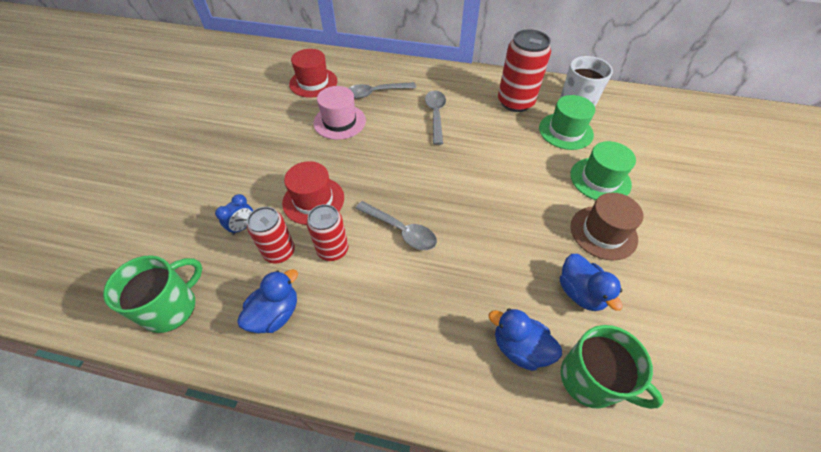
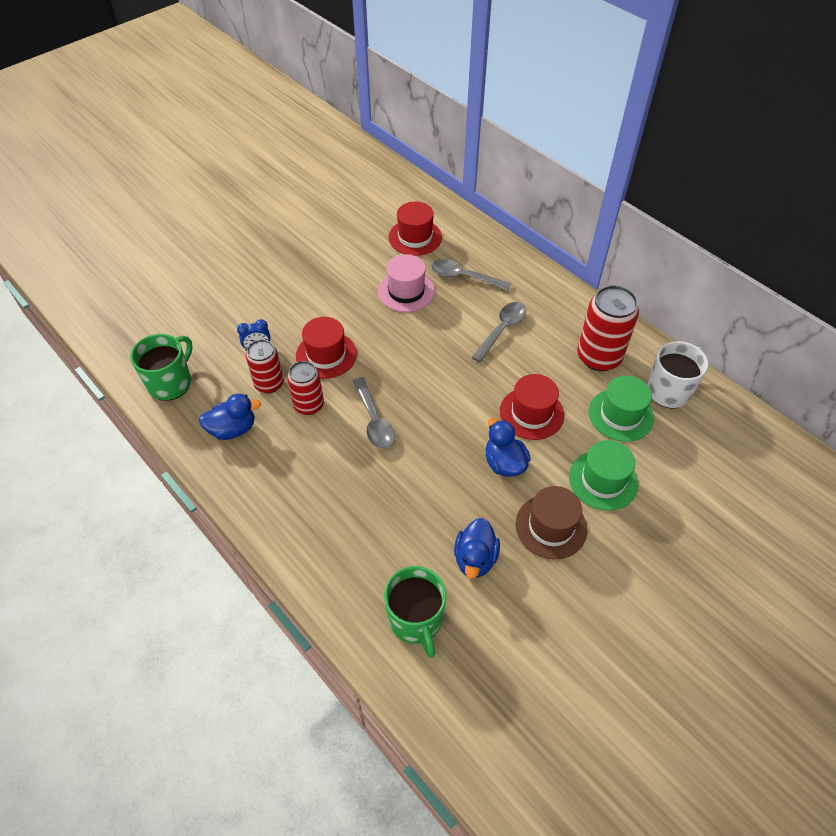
camera: 35 degrees right, 0 degrees up
(171, 307) = (171, 383): green mug -> green mug turned 45 degrees counterclockwise
(510, 160) = (531, 413): none -> red hat
(519, 348) = (384, 564): blue duck -> blue duck (504, 463)

